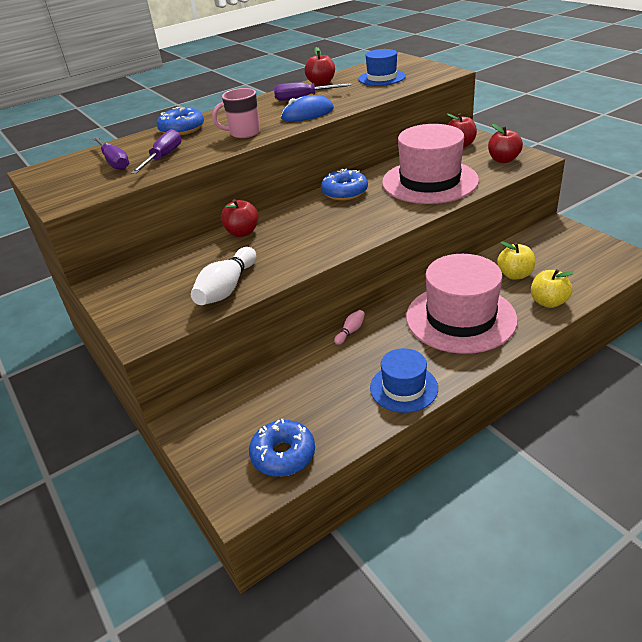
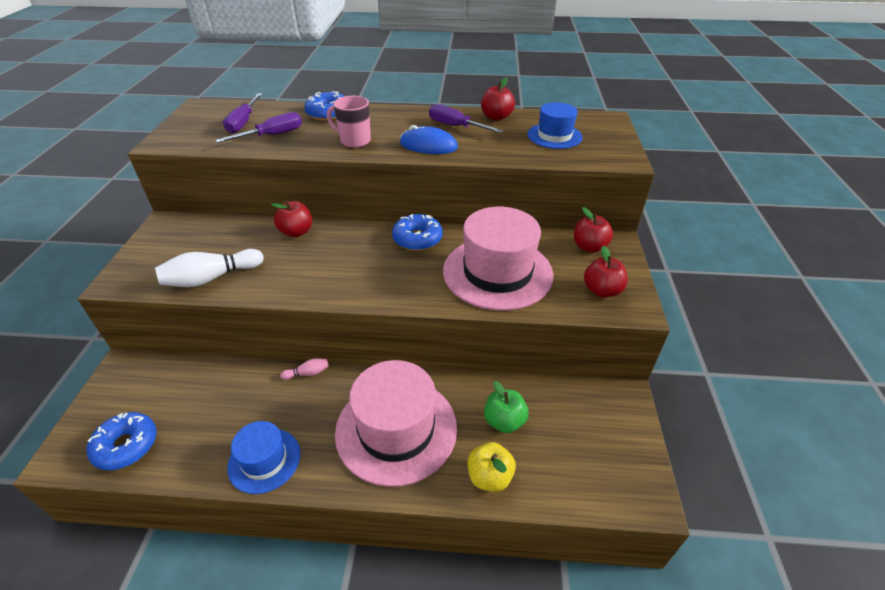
camera: 35 degrees right, 5 degrees up
(515, 275) = (504, 421): yellow apple -> green apple

